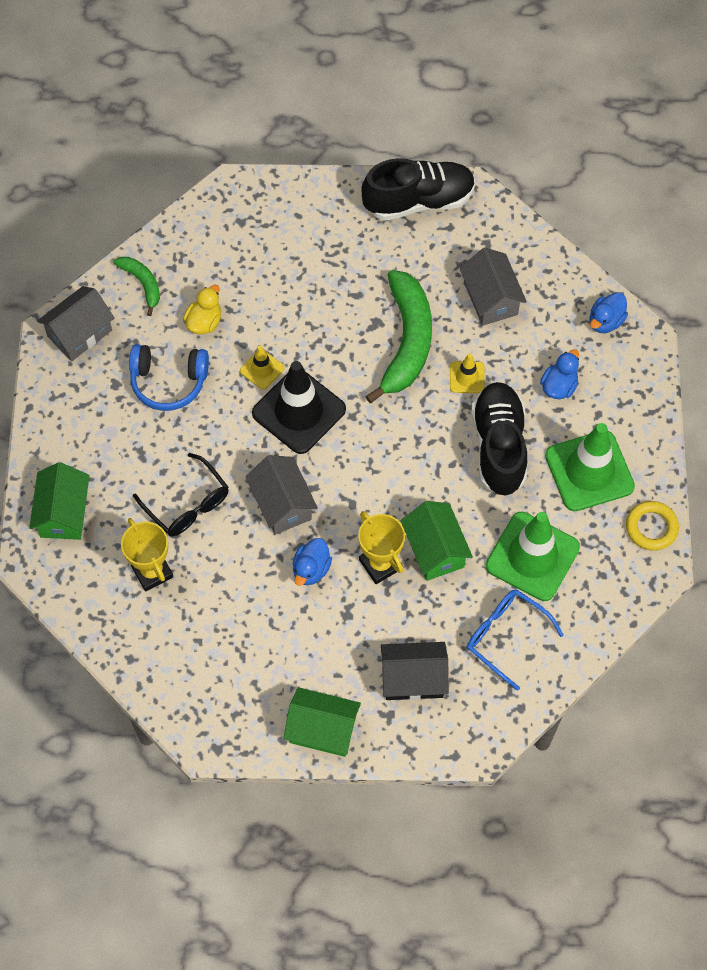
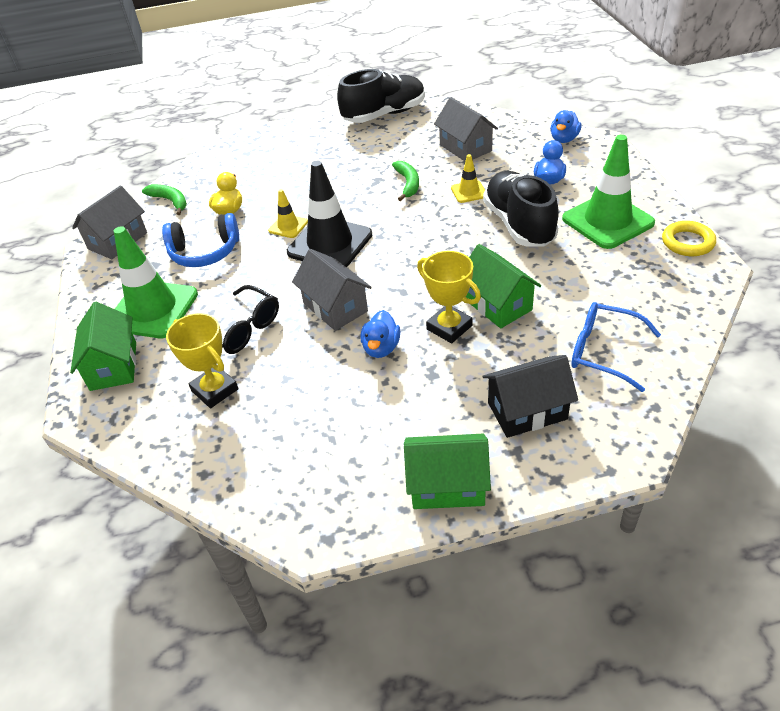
camera: 10 degrees left, 20 degrees down
(407, 341) = (408, 184): green banana -> green banana, size x0.50
(532, 556) = (593, 287): green traffic cone -> green traffic cone (152, 309)

